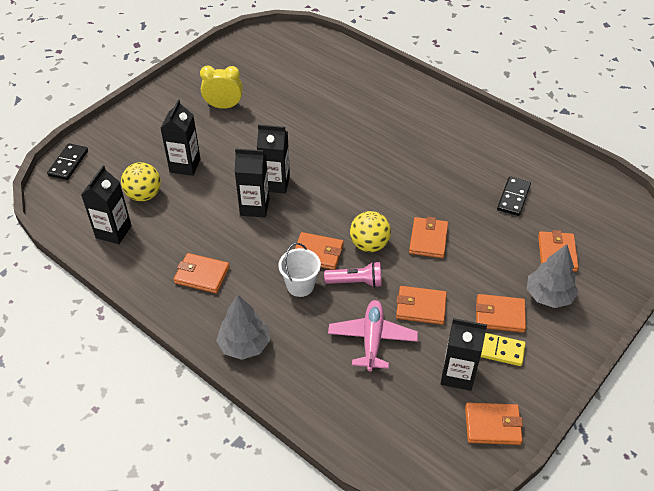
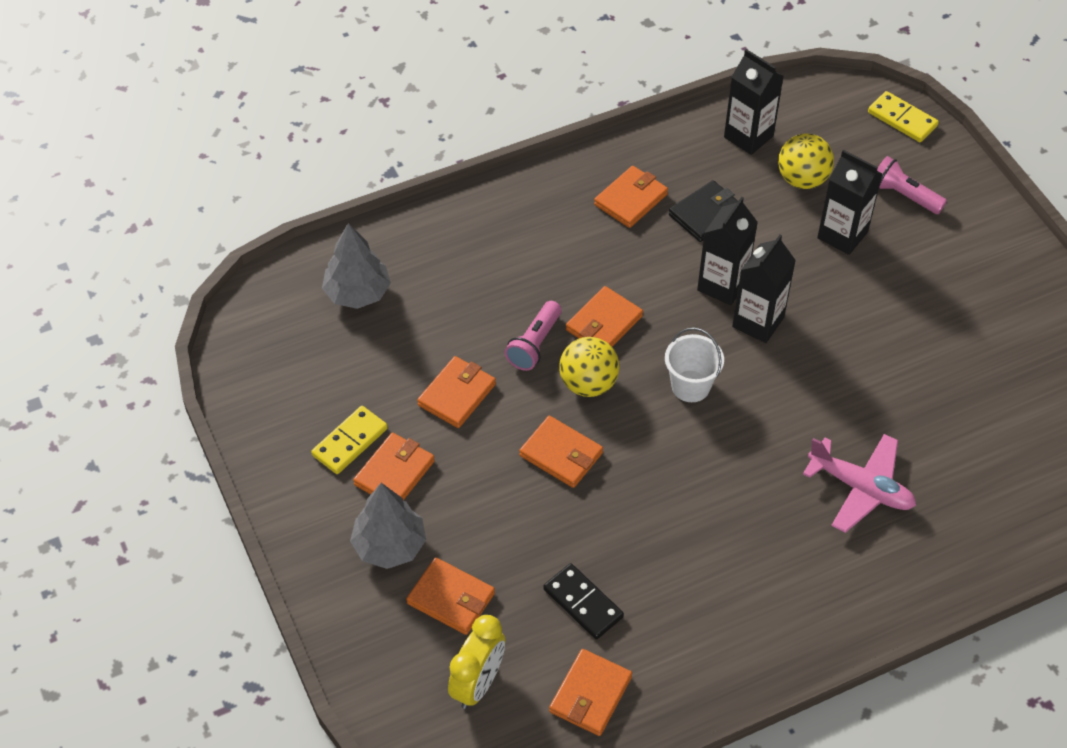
camera: 115 degrees right, 5 degrees up
(68, 163) = (902, 119): black domino -> yellow domino
(138, 147) = (904, 195): none -> pink flashlight
(197, 232) = (706, 214): none -> black wallet
(224, 106) = (961, 315): yellow clock -> yellow clock (478, 684)
(244, 345) = (504, 208): grey tree -> grey tree (357, 293)
(300, 285) = (561, 287): white bucket -> white bucket (690, 386)
(372, 339) = (440, 326): pink plane -> pink plane (861, 488)
(457, 375) = (342, 386): black carton -> none
(492, 425) = (261, 388): orange wallet -> orange wallet (590, 694)

